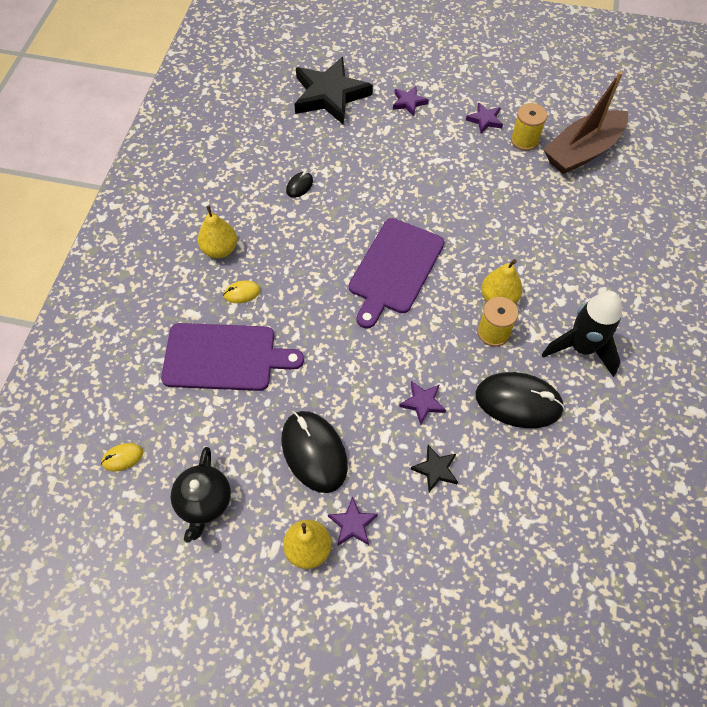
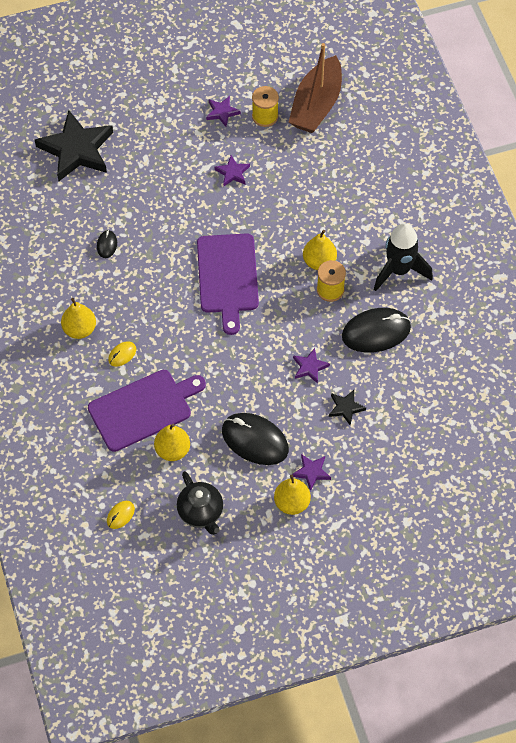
camera: 30 degrees left, 0 degrees up
(223, 416) = (172, 450): none -> yellow pear
(408, 102) = (148, 125): purple star -> purple star (232, 173)

